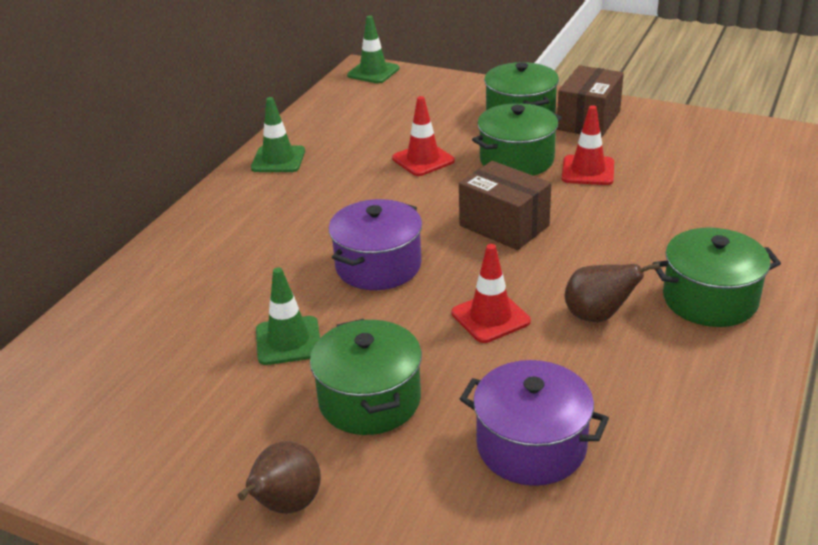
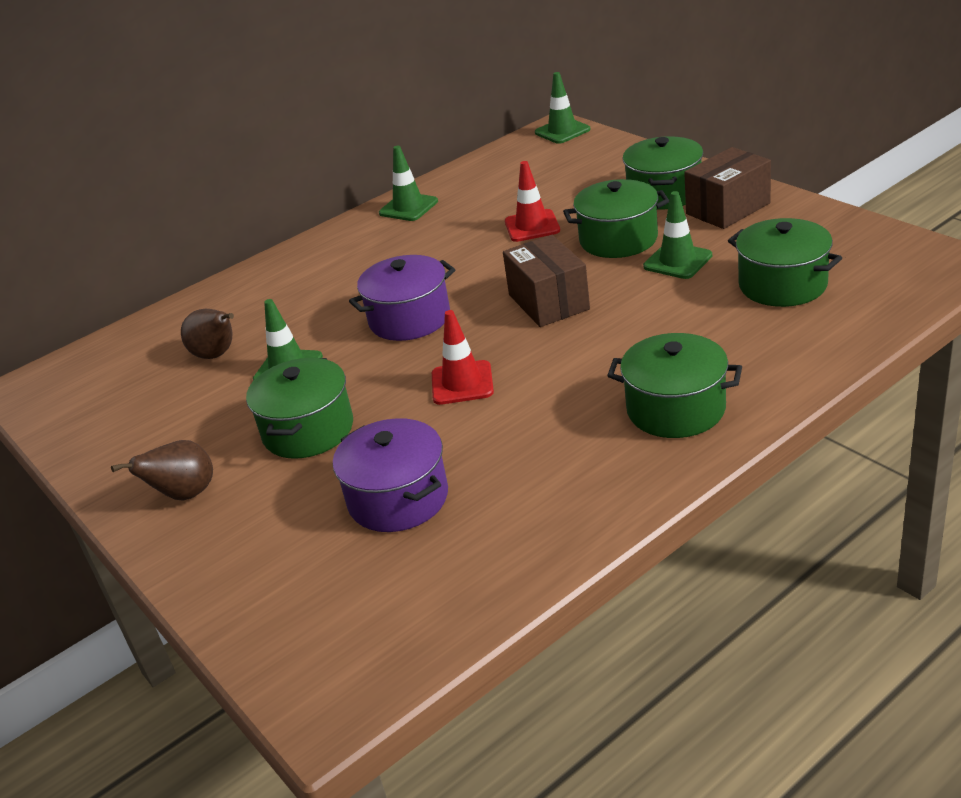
camera: 30 degrees right, 0 degrees up
(588, 171) = (677, 261): red traffic cone -> green traffic cone
(598, 316) = (556, 402): brown pear -> brown pear (217, 355)
(695, 177) = (782, 285): none -> green pot

